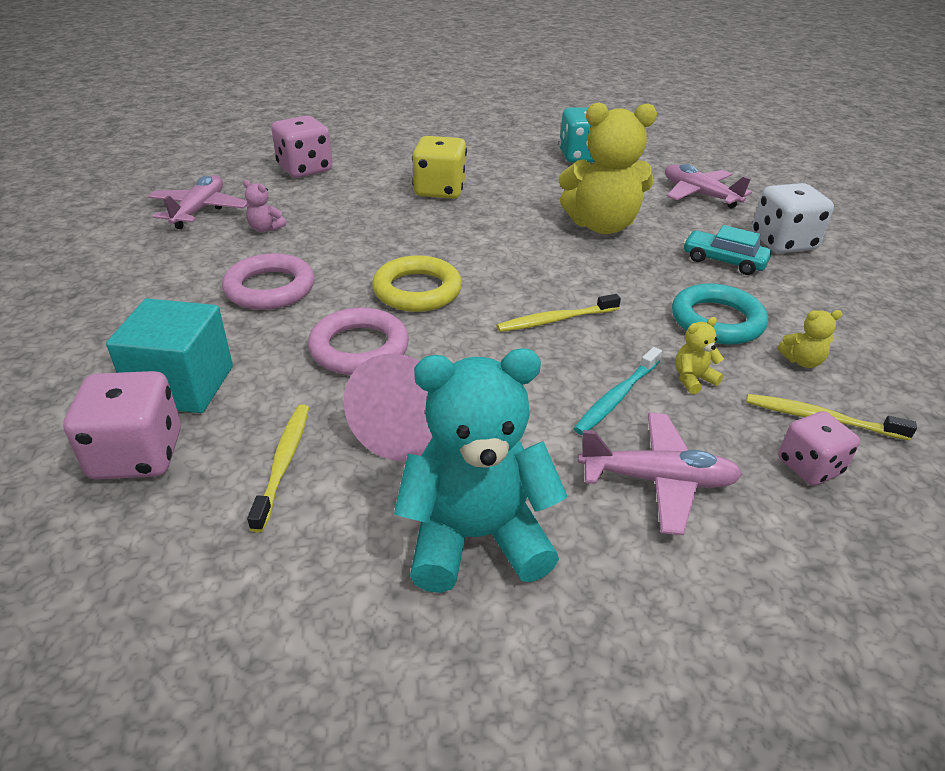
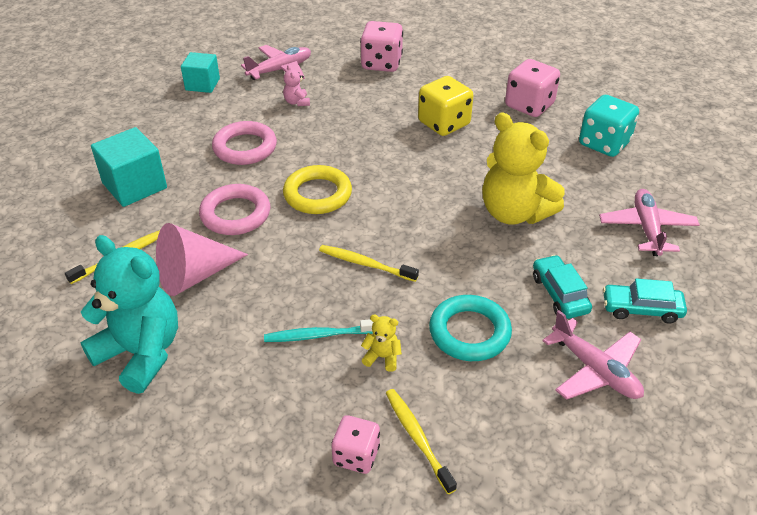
camera: 45 degrees right, 5 degrees up
(117, 256) = (202, 84): none -> turquoise cube
(137, 455) = (76, 212): pink dice -> pink dice (529, 105)
(657, 480) = (262, 395): pink plane -> pink plane (595, 370)
(783, 243) = (641, 309): white dice -> turquoise car
(802, 361) = (477, 398): yellow teddy bear -> none

